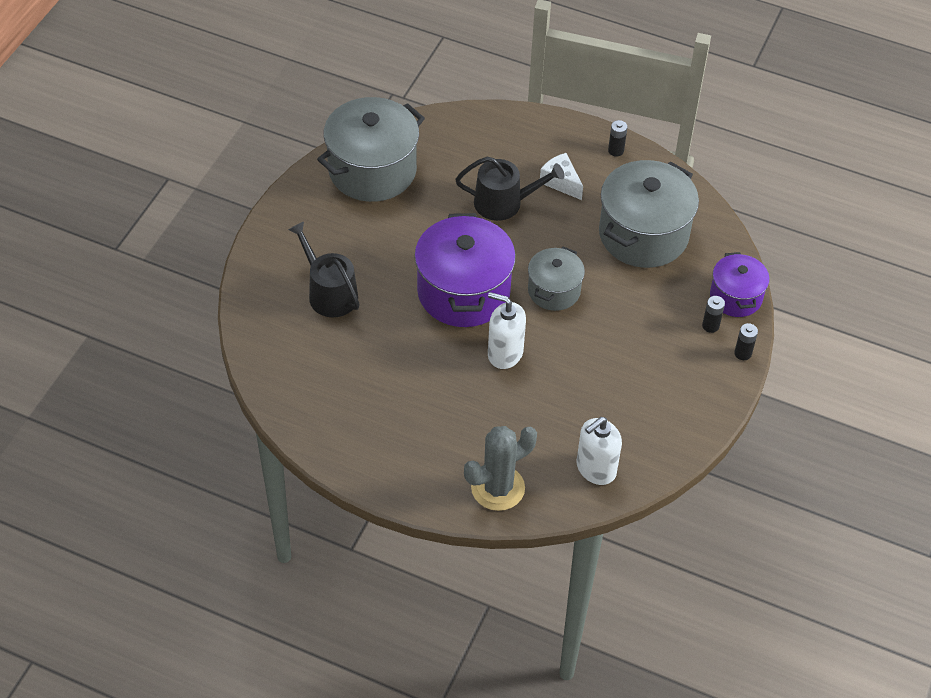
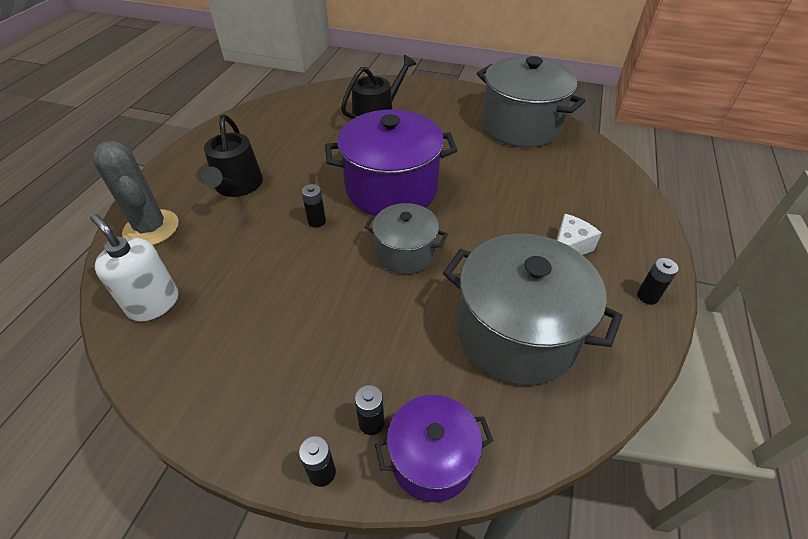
camera: 85 degrees right, 5 degrees down
(504, 203) = (517, 207): black watering can -> black watering can (237, 186)
(505, 353) = (316, 221): white soap dispenser -> black battery

